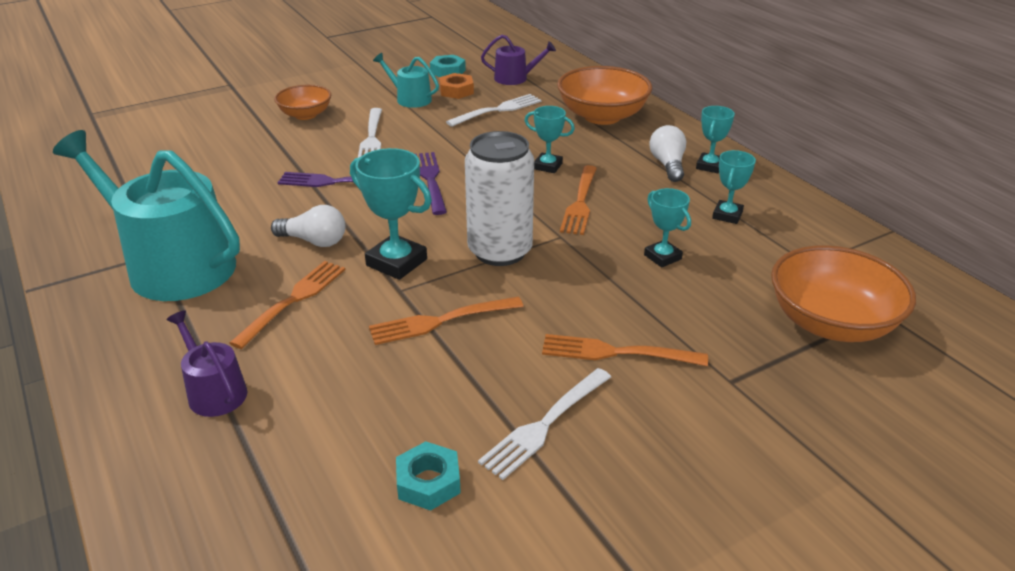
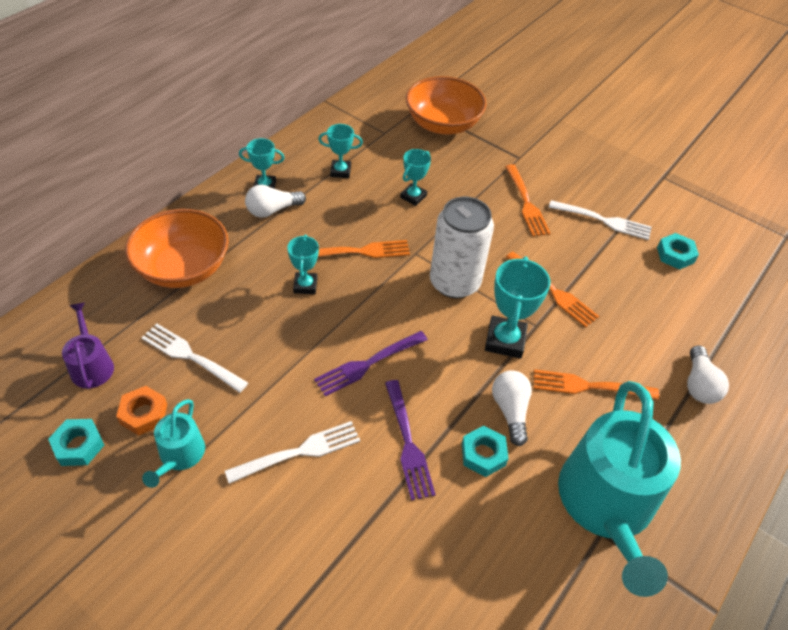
camera: 115 degrees left, 15 degrees up
(214, 391) = (699, 384): purple watering can -> white light bulb
(287, 215) = (483, 454): none -> turquoise nut
(305, 115) = (260, 559): orange bowl -> none

